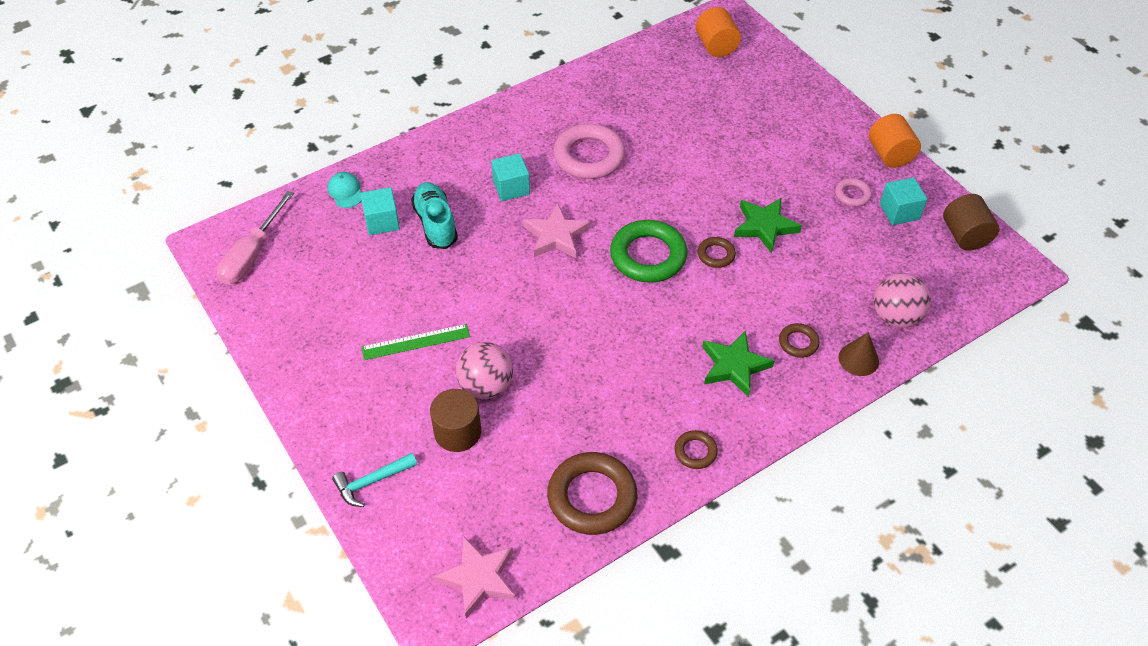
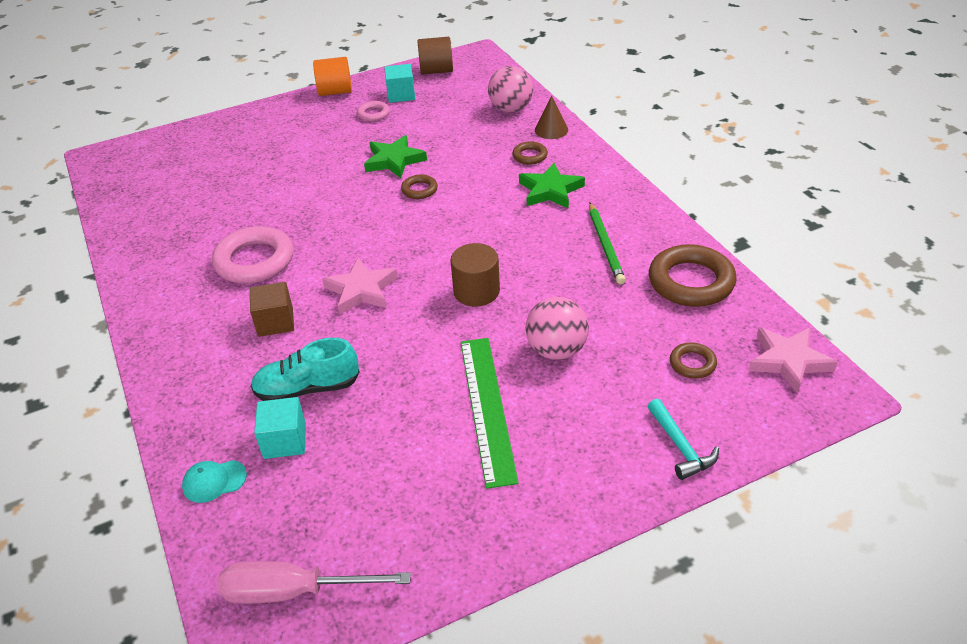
camera: 80 degrees left, 10 degrees down
(252, 254) = (294, 592): pink screwdriver -> pink screwdriver turned 150 degrees clockwise
(416, 342) = (487, 408): green ruler -> green ruler, size x1.52
(457, 432) = (615, 373): brown cylinder -> brown cylinder (476, 291)
(511, 187) = (275, 322): turquoise cube -> brown cube
(644, 420) = (605, 245): none -> green pencil
(648, 256) = (409, 230): green ring -> none
(695, 452) = (641, 218): brown ring -> brown ring (692, 363)
(716, 46) = (140, 167): orange cylinder -> none

